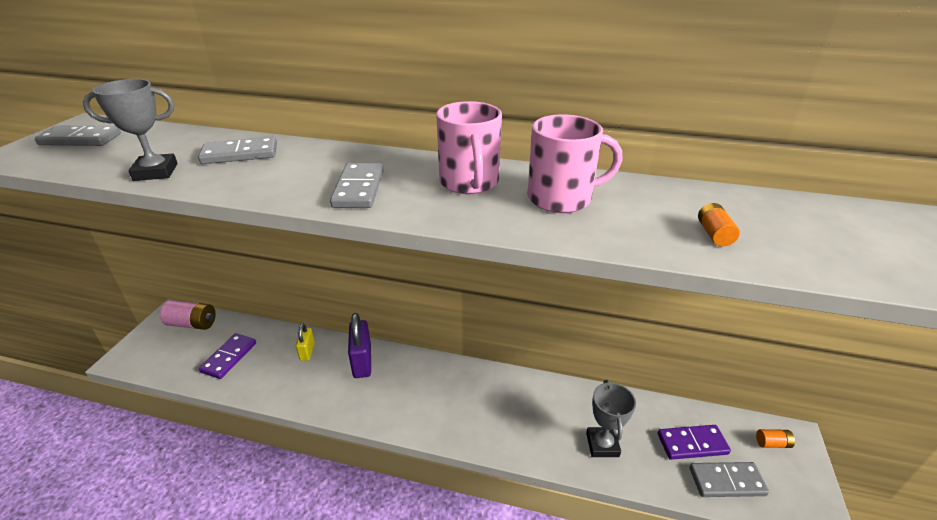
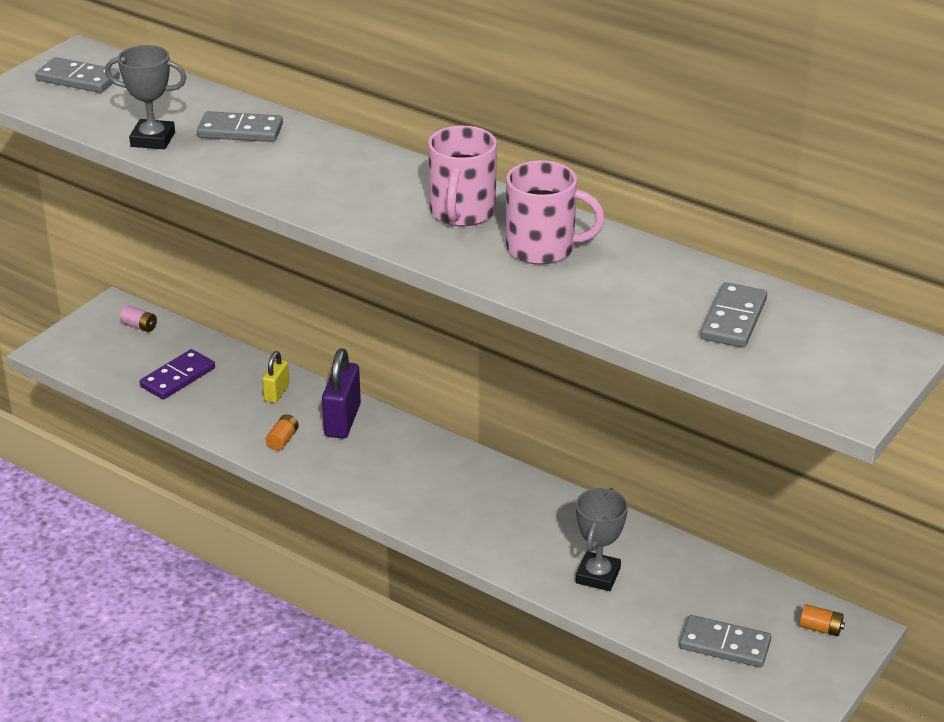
camera: 20 degrees right, 0 degrees up
(192, 324) = (139, 326): pink battery -> pink battery, size x0.54
(358, 189) = (345, 198): grey domino -> grey domino (733, 319)
(692, 444) = (713, 603): purple domino -> none
(714, 234) = (657, 312): orange battery -> orange battery (282, 440)

